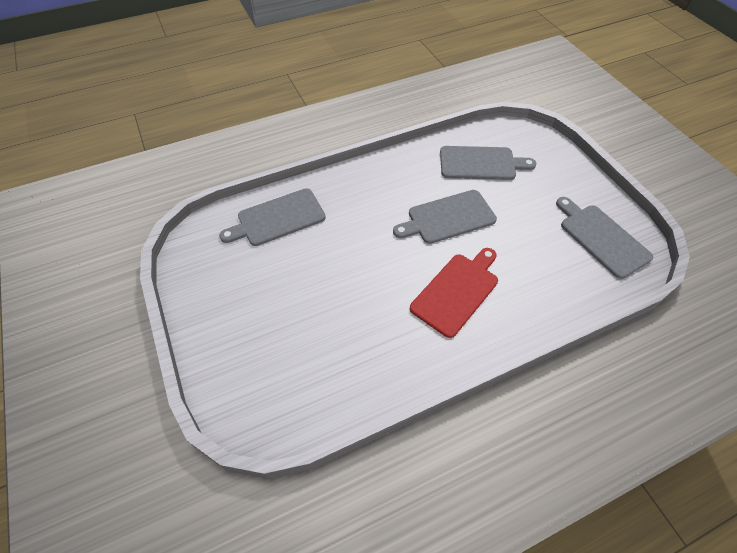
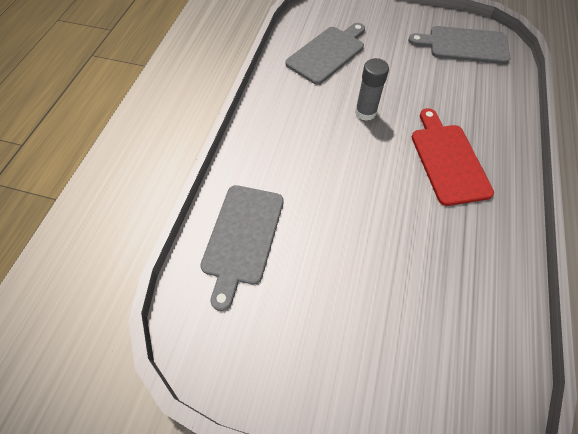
camera: 50 degrees left, 5 degrees up
(448, 218) = (365, 112): grey cutting board -> grey glue stick

